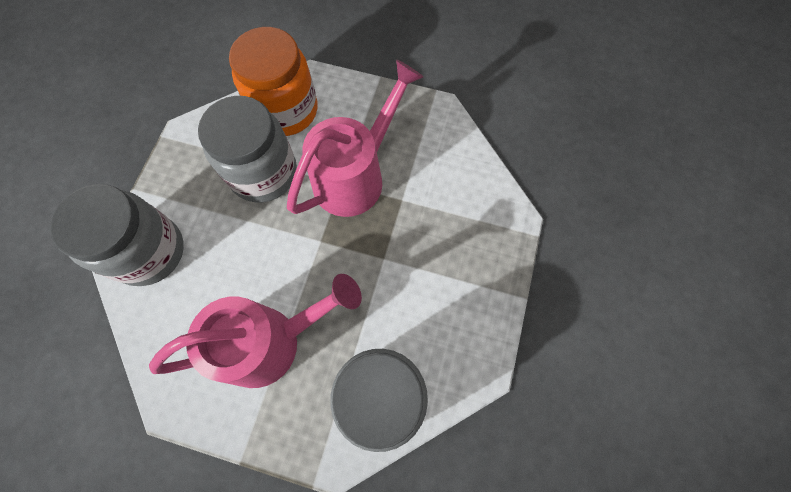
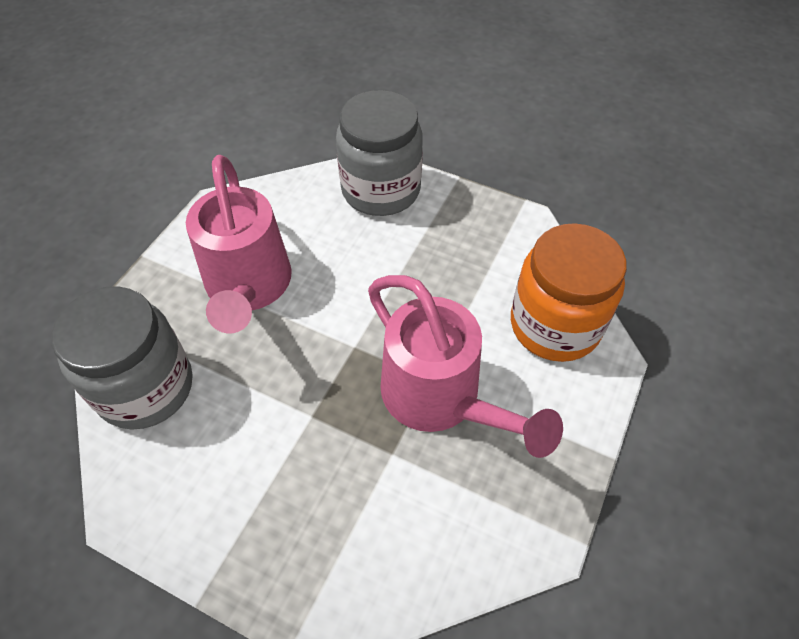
camera: 100 degrees right, 15 degrees down
(263, 173) = (460, 294): grey jar -> none

